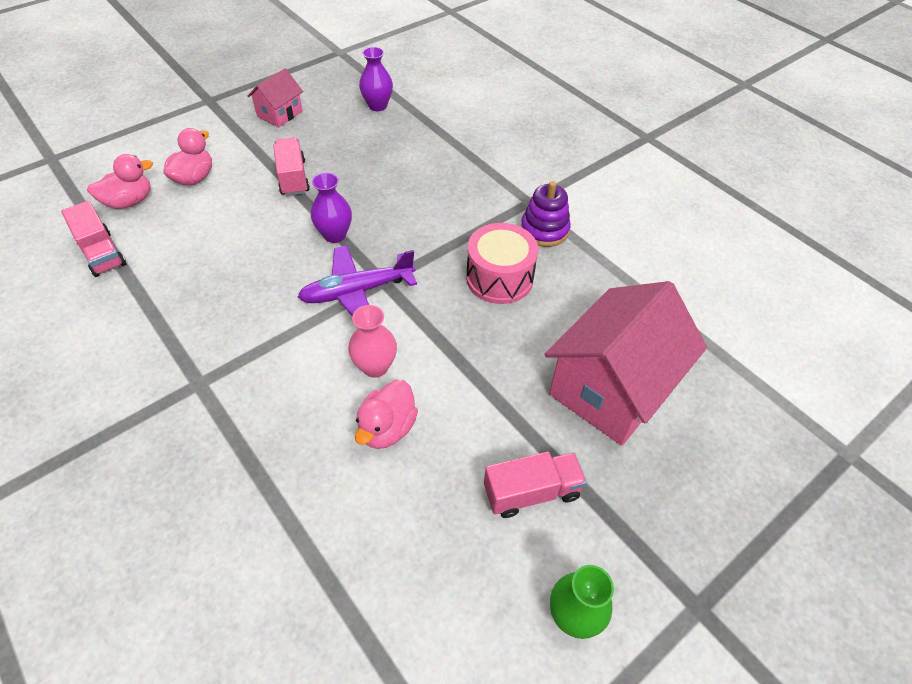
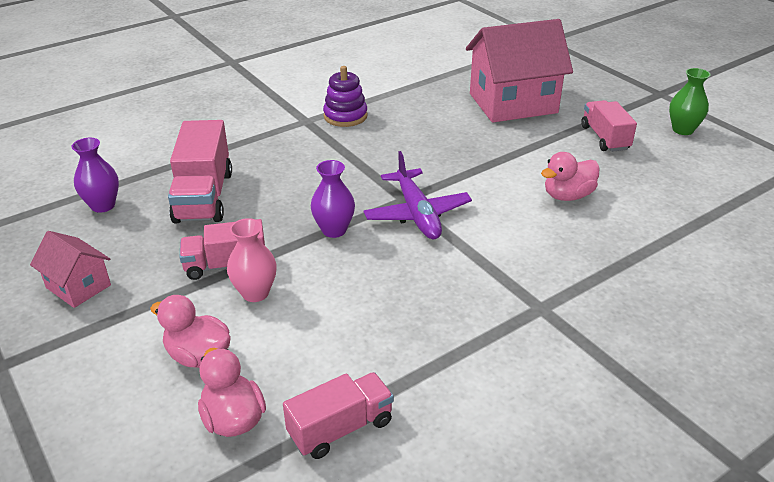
camera: 85 degrees left, 15 degrees down
(375, 367) = (506, 202): pink vase -> pink vase (255, 293)
(387, 428) = (567, 196): pink duck -> pink duck turned 120 degrees clockwise
(389, 154) = (204, 196): none -> pink truck
(499, 278) = (402, 140): pink drum -> none
(611, 388) = (513, 103): pink house -> pink house turned 60 degrees counterclockwise

